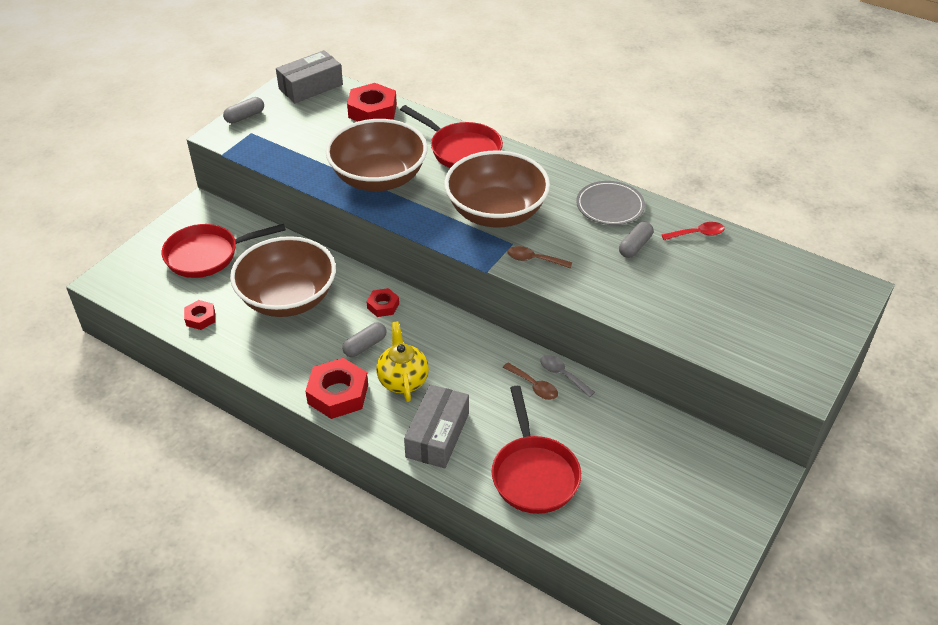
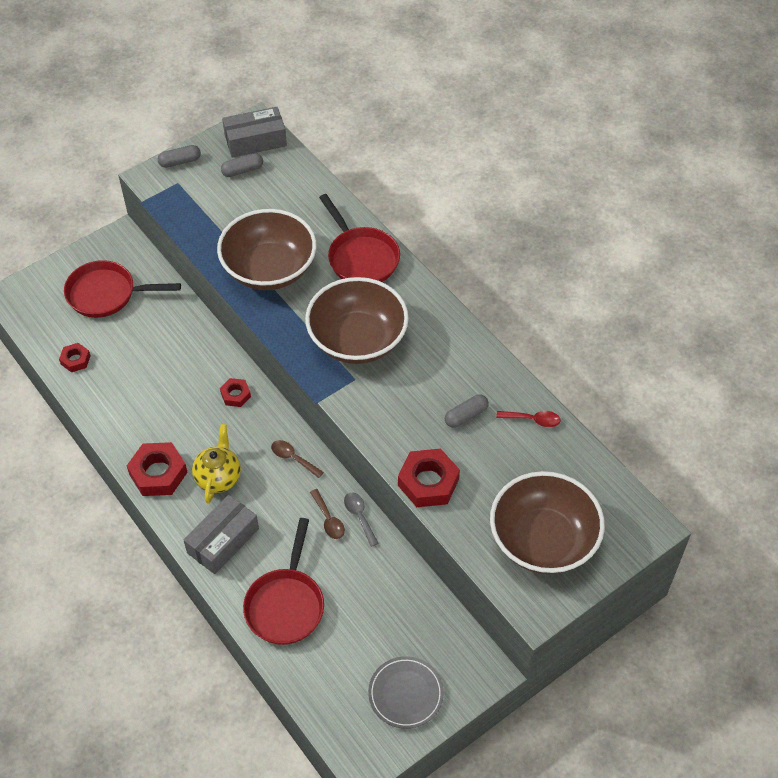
camera: 20 degrees right, 10 degrees up
(288, 298) = (157, 362): brown bowl -> brown bowl (543, 540)
(365, 346) = (202, 432): grey capsule -> grey capsule (242, 170)
(372, 110) = (300, 186): red nut -> red nut (428, 482)
(534, 260) = (365, 403): brown spoon -> brown spoon (293, 458)
(610, 206) = (467, 363): grey plate -> grey plate (405, 694)

